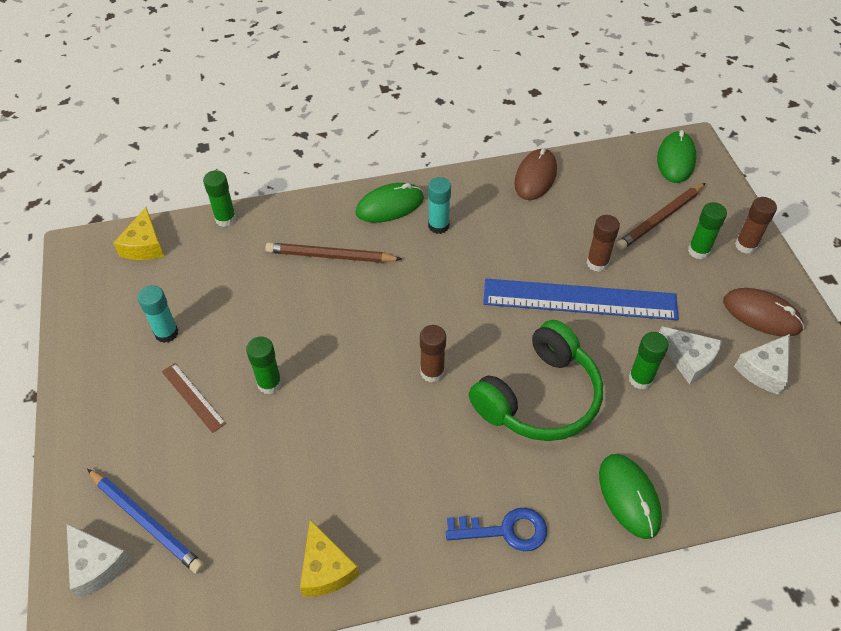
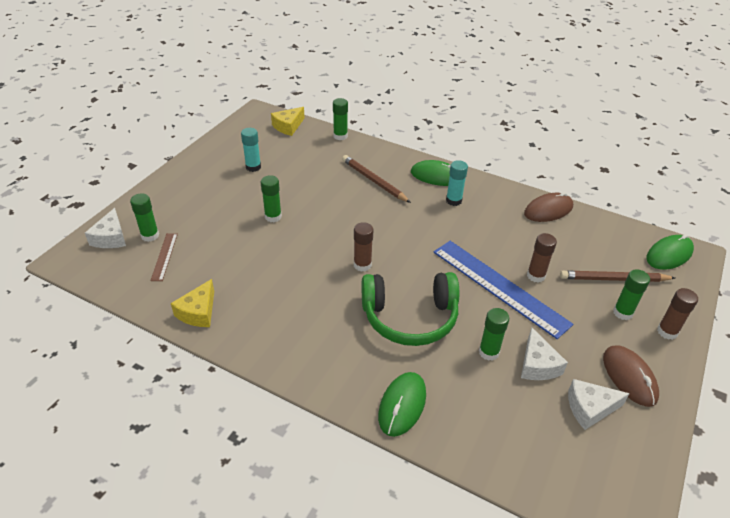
camera: 40 degrees right, 10 degrees down
(146, 522) = (150, 236): blue pencil -> green glue stick
(193, 397) = (232, 200): brown ruler -> brown ruler (164, 256)
(505, 530) = (307, 365): blue key -> none

